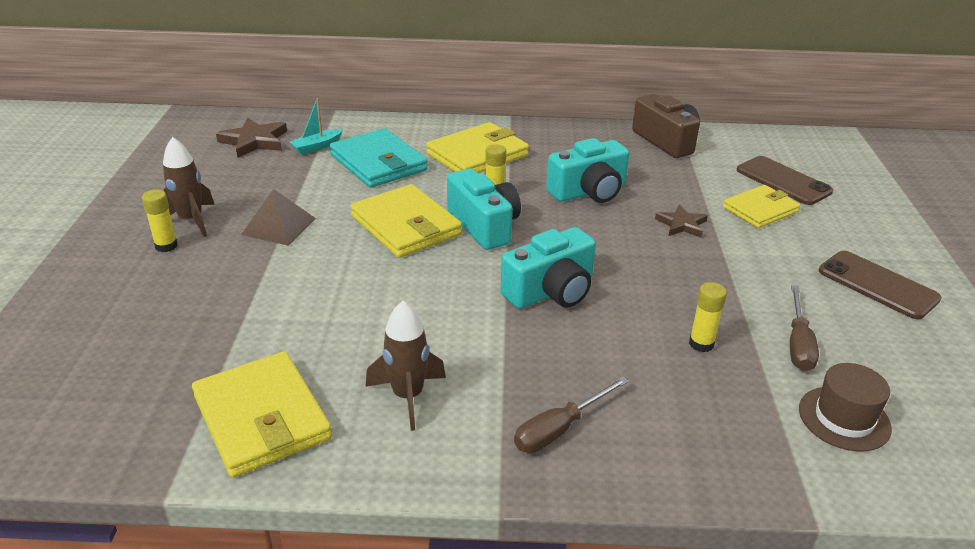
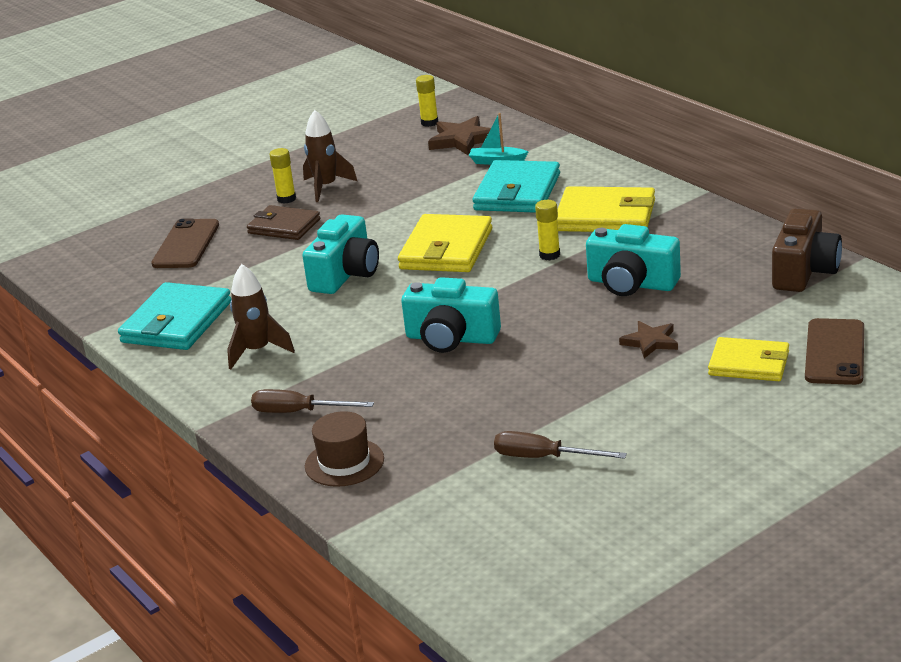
camera: 55 degrees right, 5 degrees down
(210, 270) = (284, 226): none -> brown wallet
(261, 418) = (176, 322): yellow wallet -> turquoise wallet
(279, 226) = (368, 214): brown pyramid -> none
(484, 226) = (498, 273): turquoise camera -> turquoise camera (345, 274)
(701, 344) = (477, 420): yellow glue stick -> yellow glue stick (429, 123)
(798, 343) = (544, 458): brown screwdriver -> brown screwdriver turned 45 degrees clockwise
(844, 418) = (469, 509): brown hat -> brown hat (344, 462)
(877, 285) = (706, 462): brown phone -> brown phone (186, 244)

